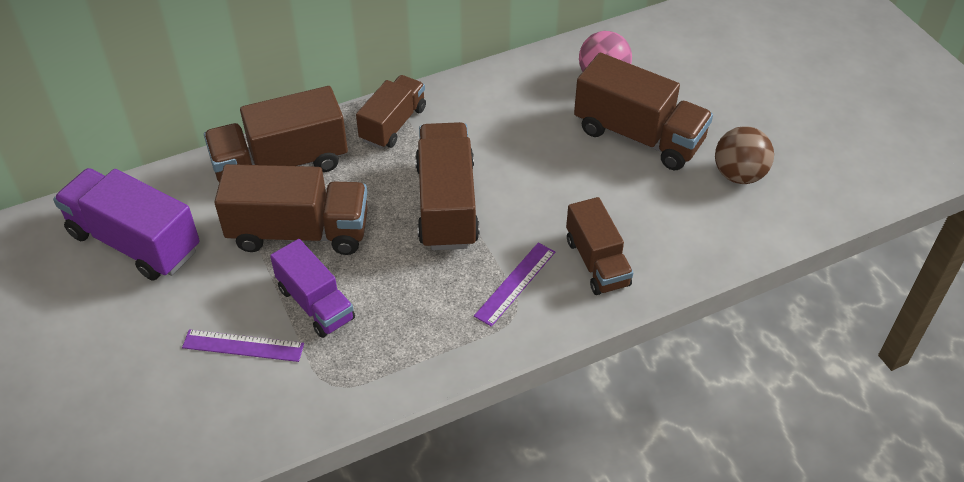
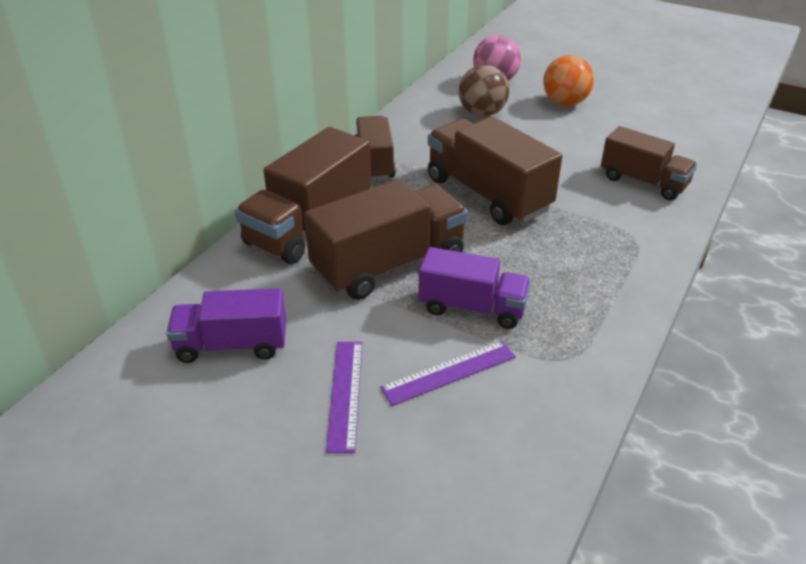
camera: 35 degrees left, 10 degrees down
(135, 242) = (232, 345): purple truck -> purple truck, size x0.64
(515, 283) = (608, 219): purple ruler -> purple ruler (345, 394)
(638, 136) = (565, 103): brown truck -> orange ball
(739, 175) = (657, 99): brown ball -> brown ball (482, 113)

